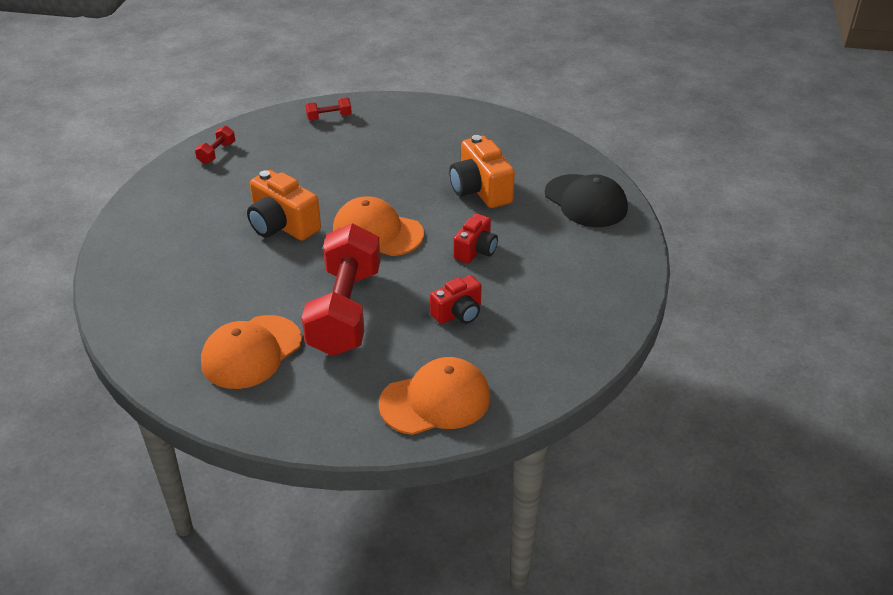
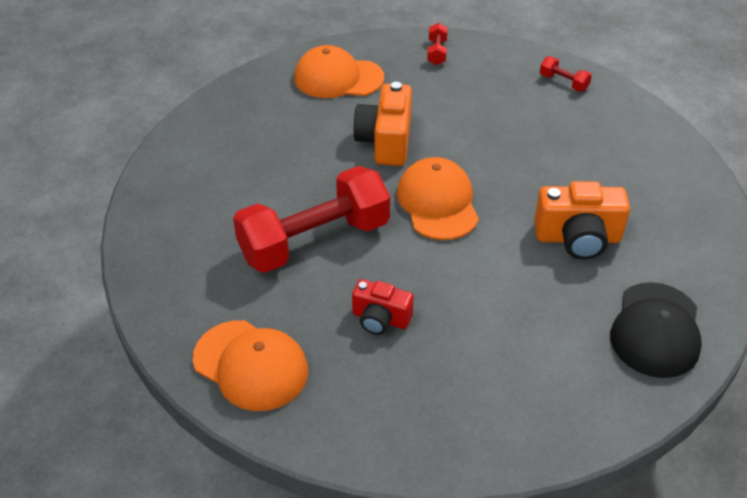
camera: 55 degrees right, 5 degrees up
(216, 153) = (436, 52): red dumbbell -> red dumbbell turned 75 degrees counterclockwise
(251, 352) = (216, 214): orange cap -> orange cap (338, 78)
(476, 250) = (482, 284): red camera -> none
(480, 190) = (577, 238): orange camera -> orange camera turned 120 degrees counterclockwise

